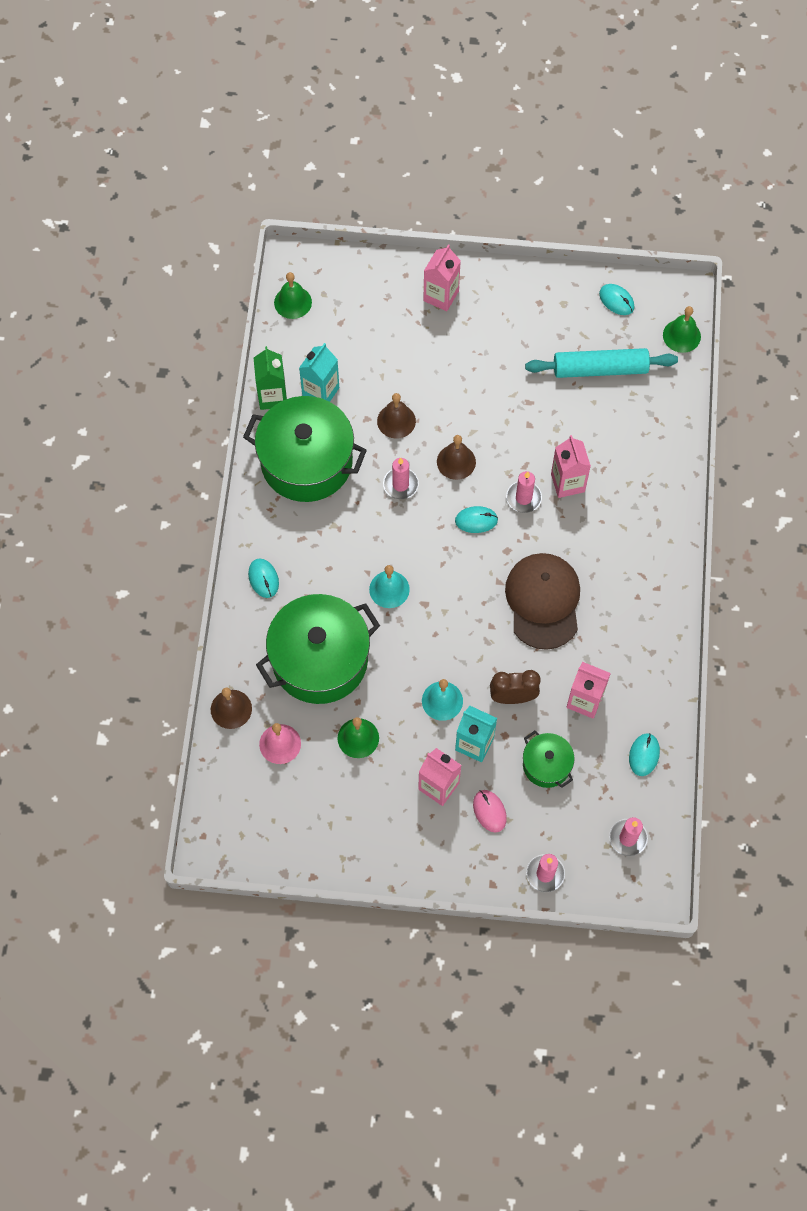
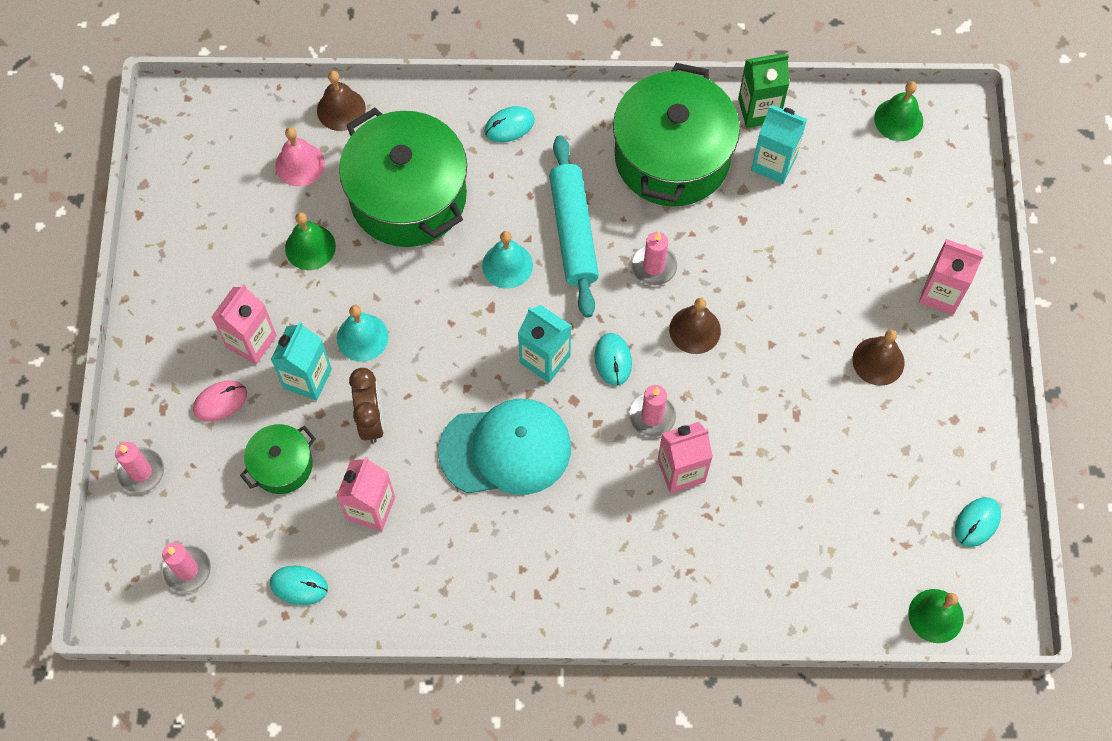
camera: 85 degrees right, 0 degrees up
(396, 421) = (744, 254): brown bell -> brown bell (878, 361)
(471, 568) = (545, 359): none -> turquoise carton
(543, 601) = (505, 449): brown cap -> turquoise cap
(600, 369) = (862, 505): turquoise rolling pin -> turquoise rolling pin (573, 232)

